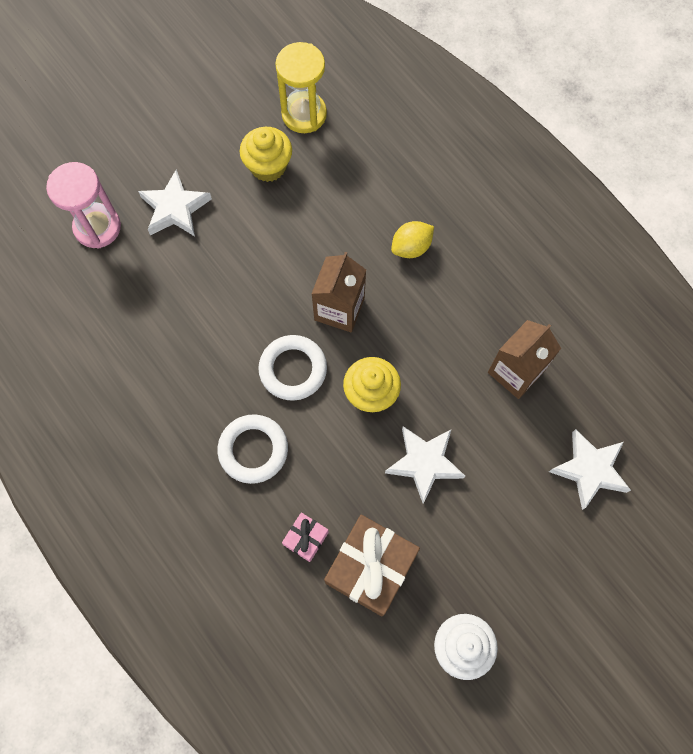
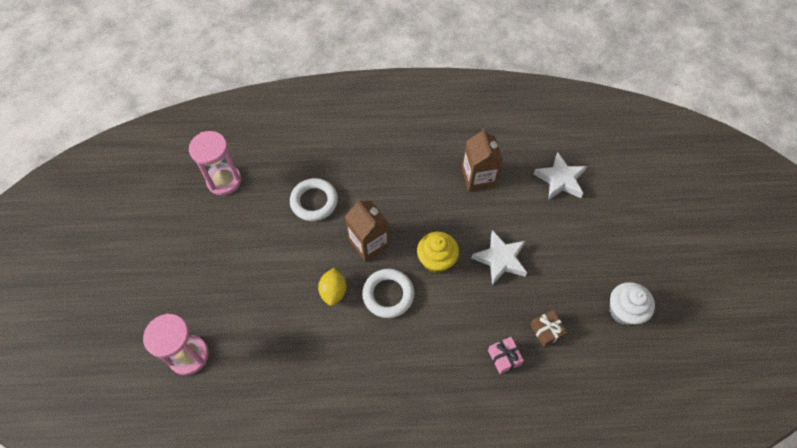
camera: 55 degrees left, 10 degrees down
(175, 208) = (219, 296): white star -> none
(253, 450) = (424, 353): white ring -> white ring (314, 202)
(268, 166) = (240, 222): yellow cupcake -> none
(304, 114) = (224, 181): yellow hourglass -> pink hourglass
(371, 567) = (546, 331): brown gift -> brown gift, size x0.49
(411, 247) = (361, 180): yellow lemon -> yellow lemon (333, 291)

